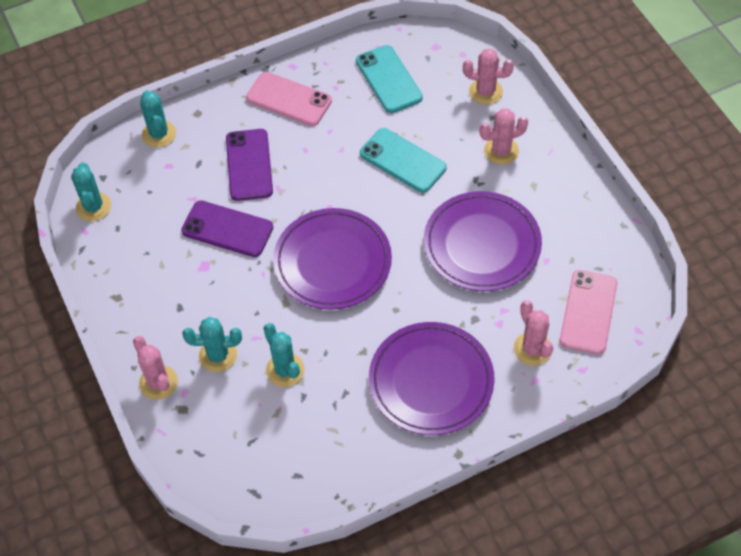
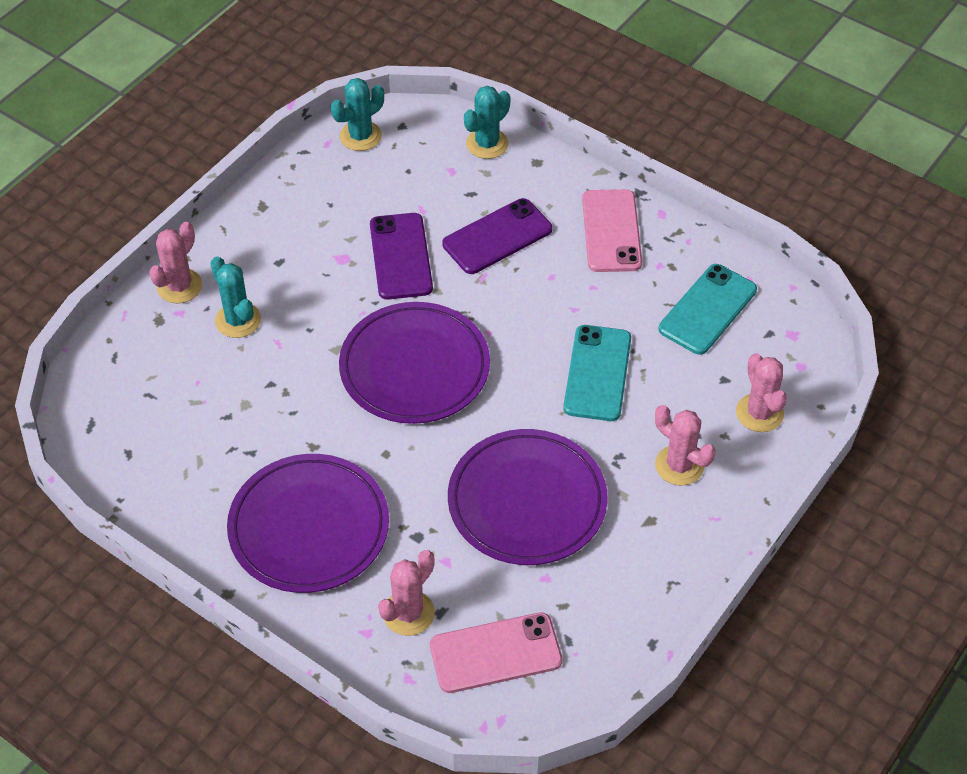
camera: 60 degrees right, 5 degrees down
(285, 370) = (251, 386): turquoise cactus -> none

